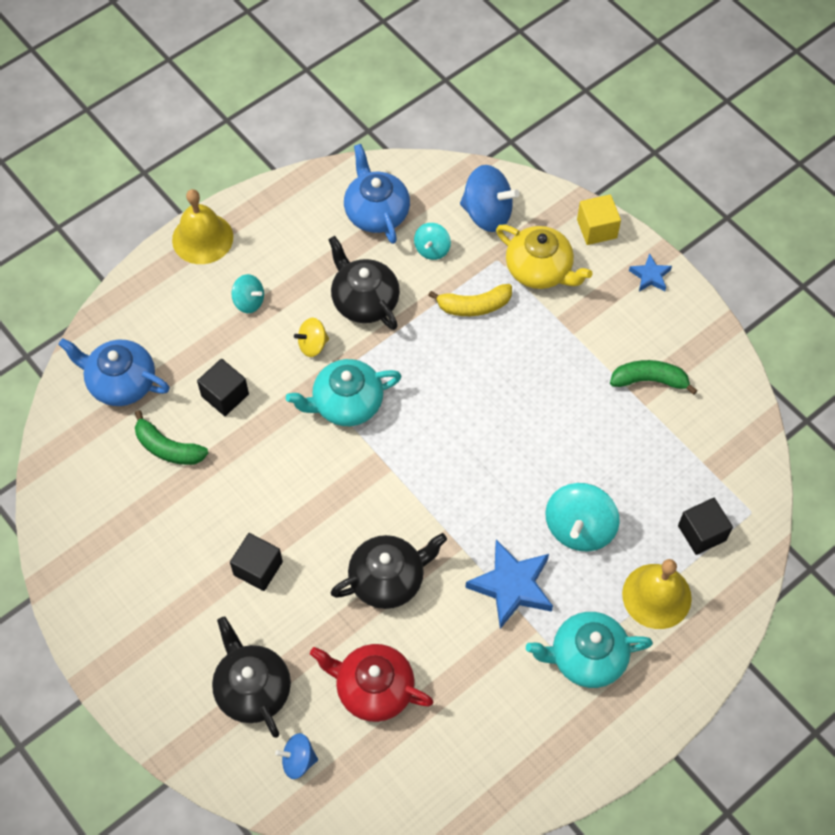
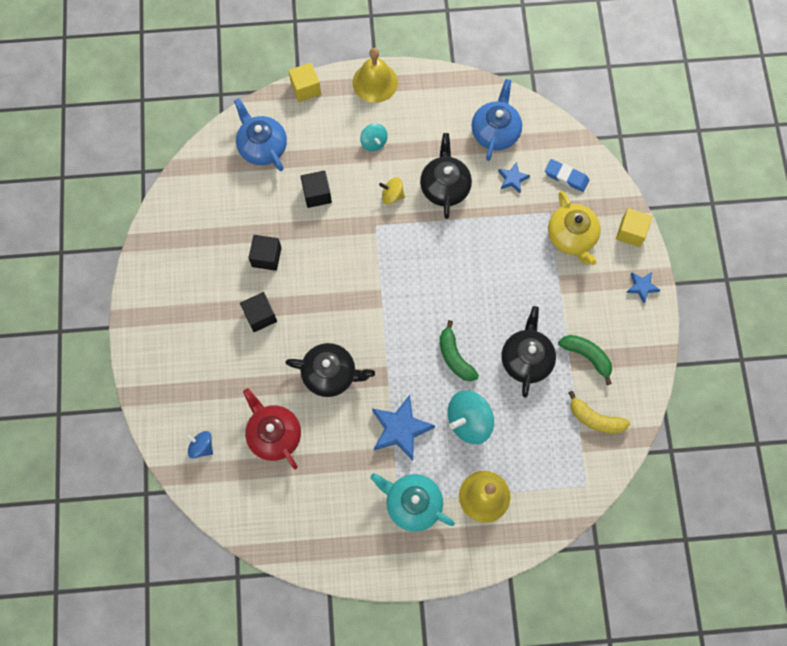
camera: 35 degrees right, 10 degrees up
(126, 290) = (306, 88): none -> yellow cube
(168, 448) = (261, 206): green banana -> green banana (455, 357)
(252, 688) = (206, 386): black teapot -> black teapot (526, 359)
(346, 403) = (385, 247): turquoise teapot -> none
(432, 249) = (512, 179): turquoise spinning top -> blue star
(474, 306) = (511, 234): yellow banana -> yellow banana (595, 419)
(487, 213) = (566, 177): blue spinning top -> blue eraser
(701, 533) = (543, 476): black cube -> black cube (266, 257)

